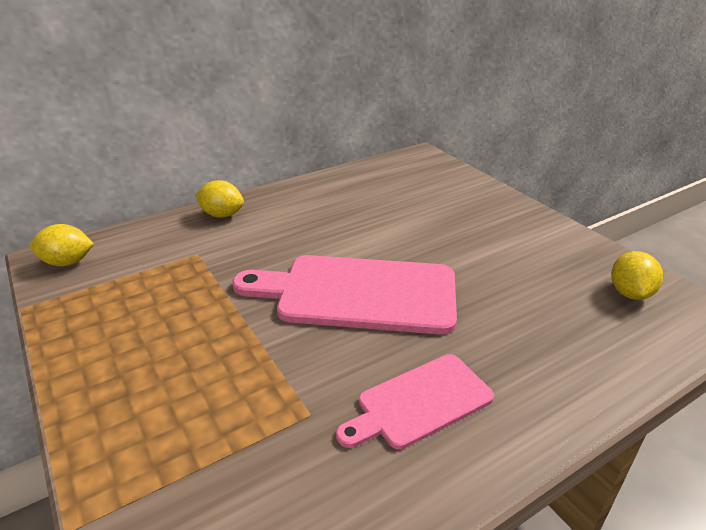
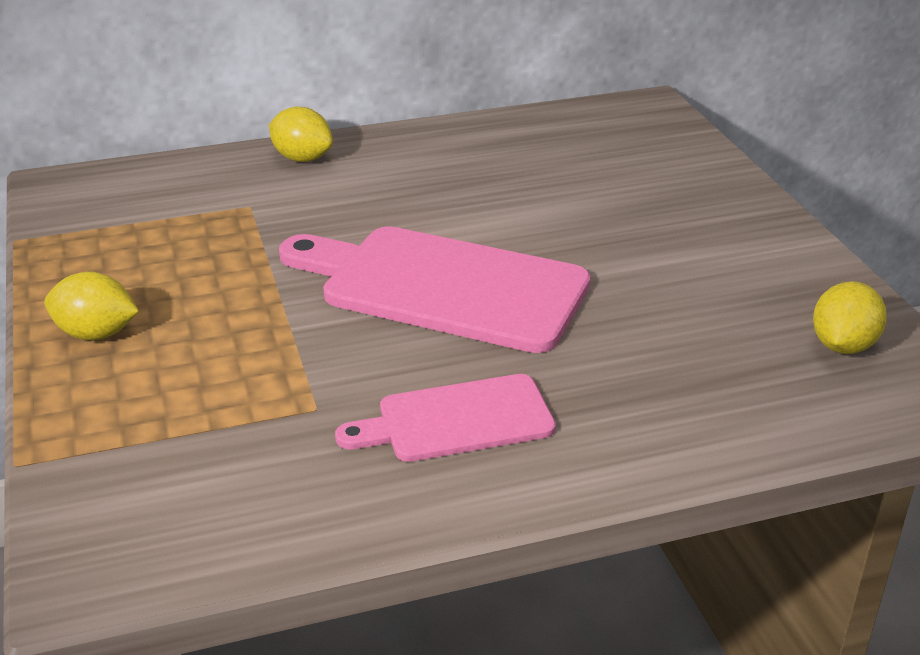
camera: 15 degrees right, 0 degrees up
(67, 262) = (81, 194): yellow lemon -> yellow lemon (96, 334)

